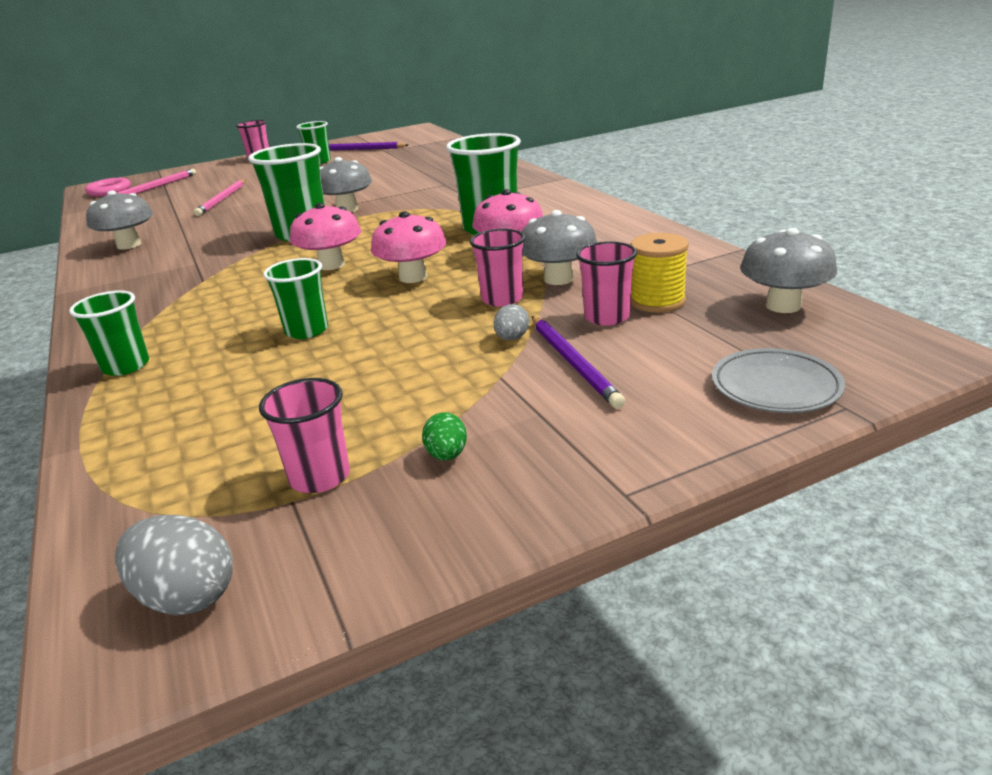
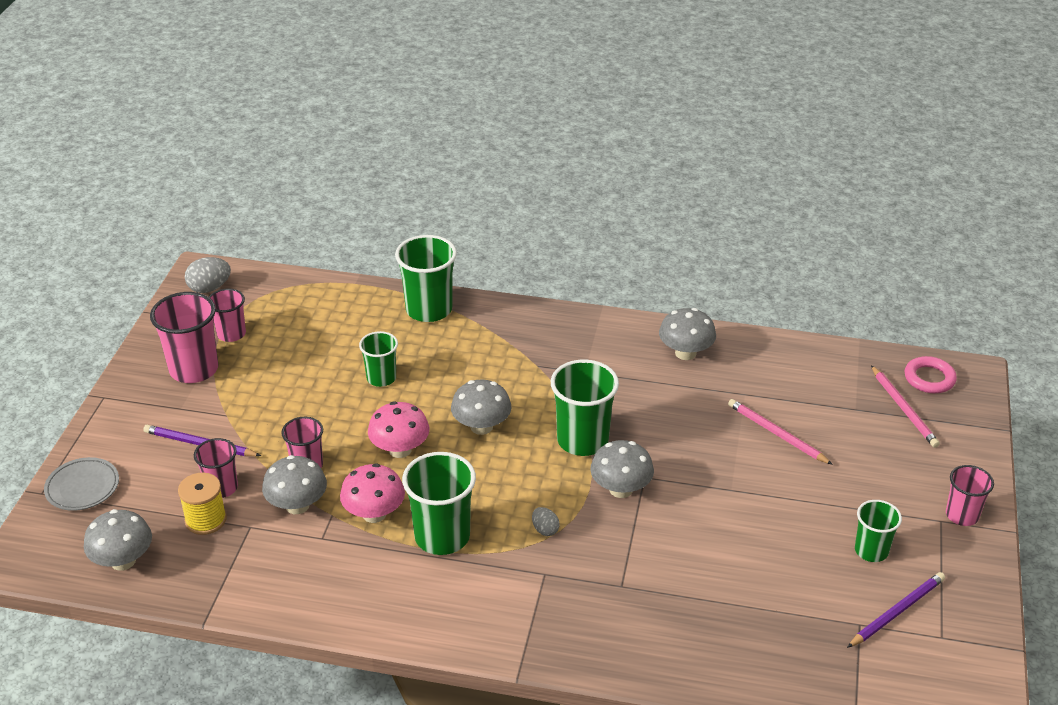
camera: 125 degrees right, 10 degrees up
(126, 366) = (429, 309): green cup -> green cup, size x1.65
(331, 265) = (481, 426): pink mushroom -> grey mushroom
(447, 455) = (194, 369): green egg -> pink cup
(512, 338) = (255, 440): grey egg -> grey egg (545, 530)

